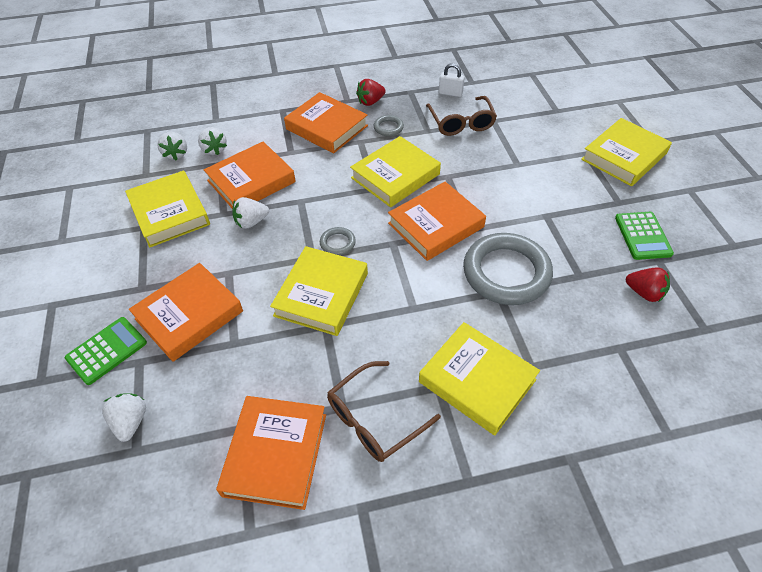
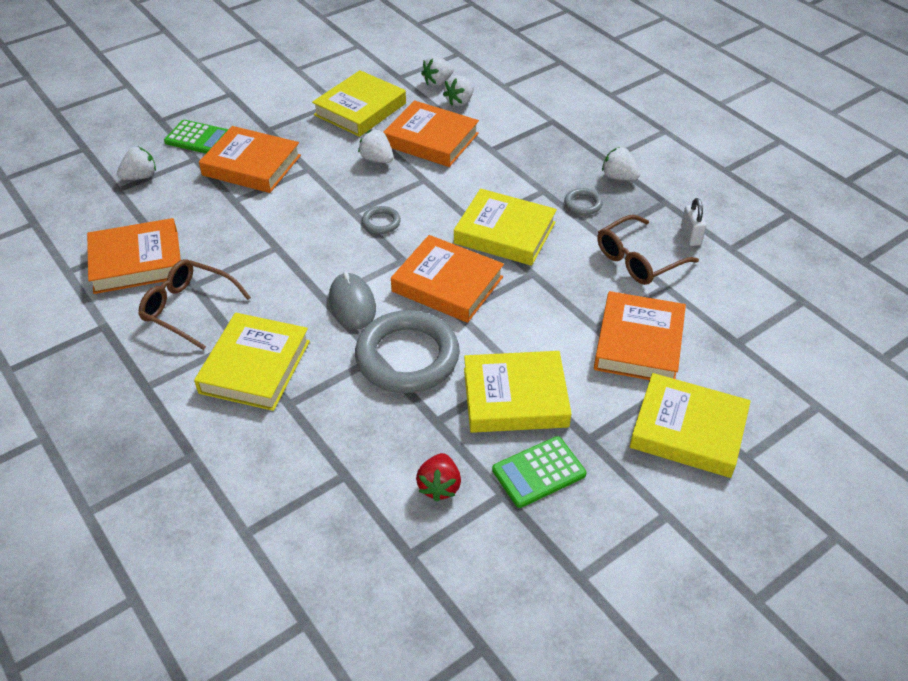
camera: 65 degrees right, 5 degrees down
(321, 294) = (311, 233): yellow book -> yellow book (515, 397)
(326, 127) = (548, 160): orange book -> orange book (639, 343)
(370, 102) = (618, 177): red strawberry -> white strawberry
(429, 290) = (352, 304): none -> grey mouse

